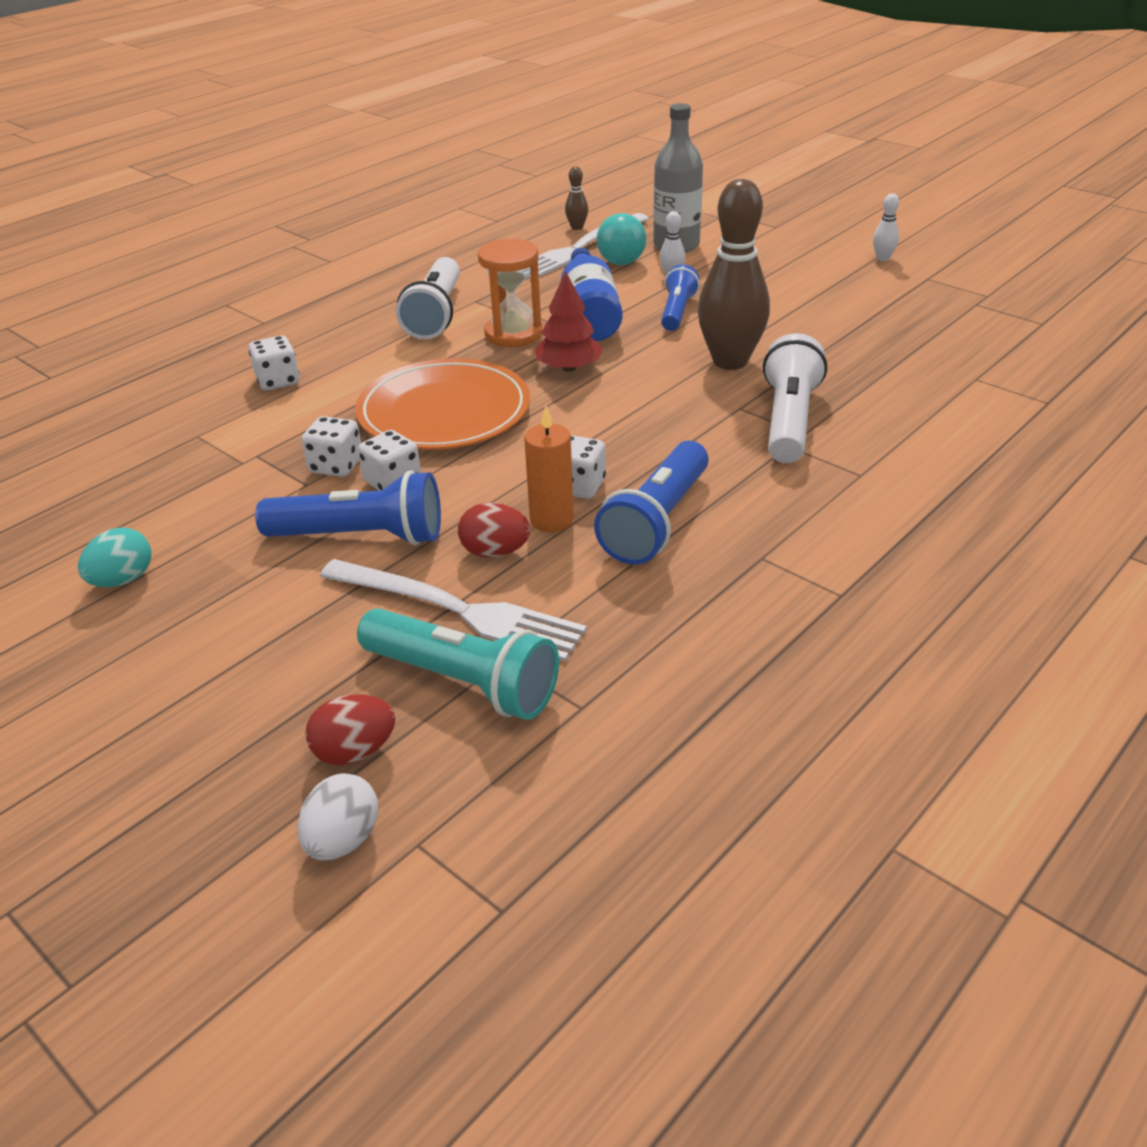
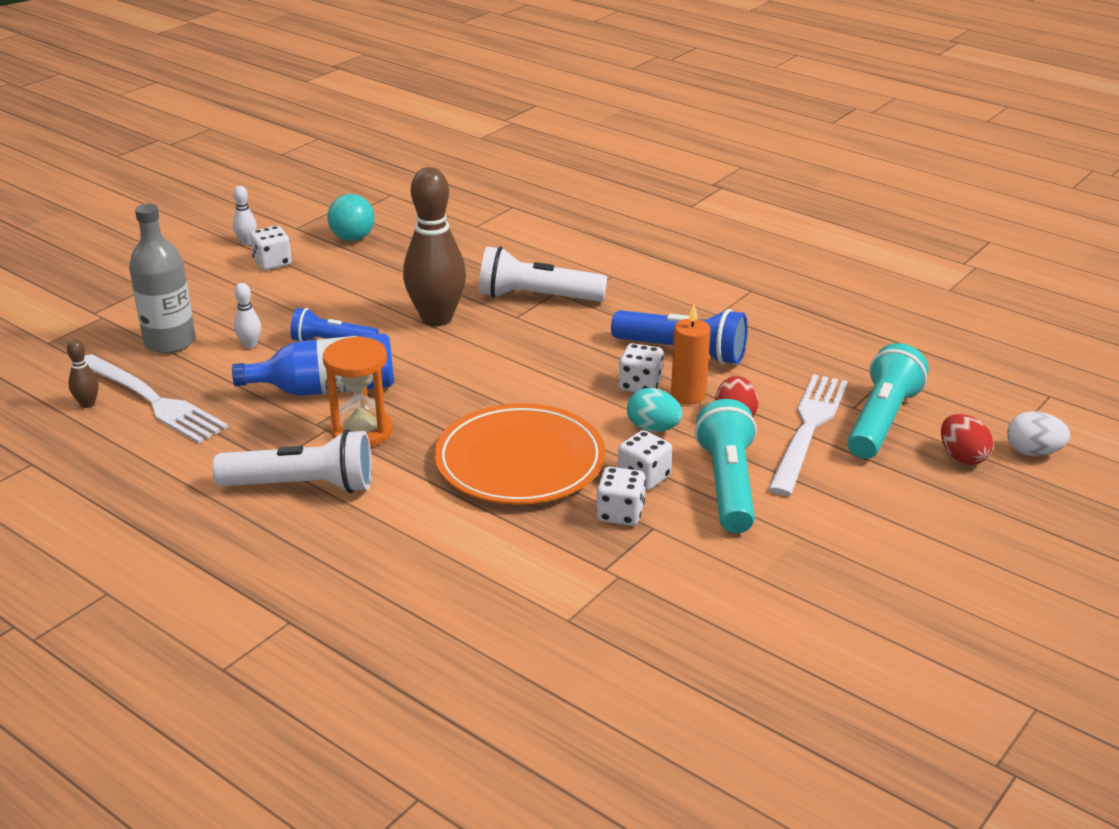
camera: 95 degrees left, 5 degrees down
(123, 580) = (820, 611): turquoise egg -> turquoise egg (653, 428)
(278, 381) = (448, 580): white dice -> white dice (272, 263)
(361, 536) = (728, 485): blue flashlight -> turquoise flashlight
(569, 368) = (440, 396): red tree -> none
(621, 263) = (203, 373): turquoise ball -> turquoise ball (352, 238)

